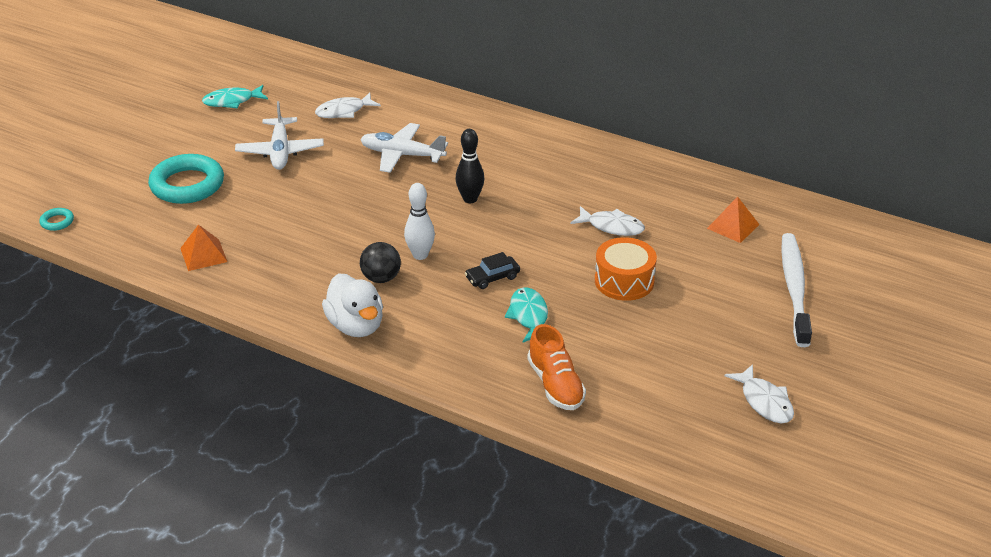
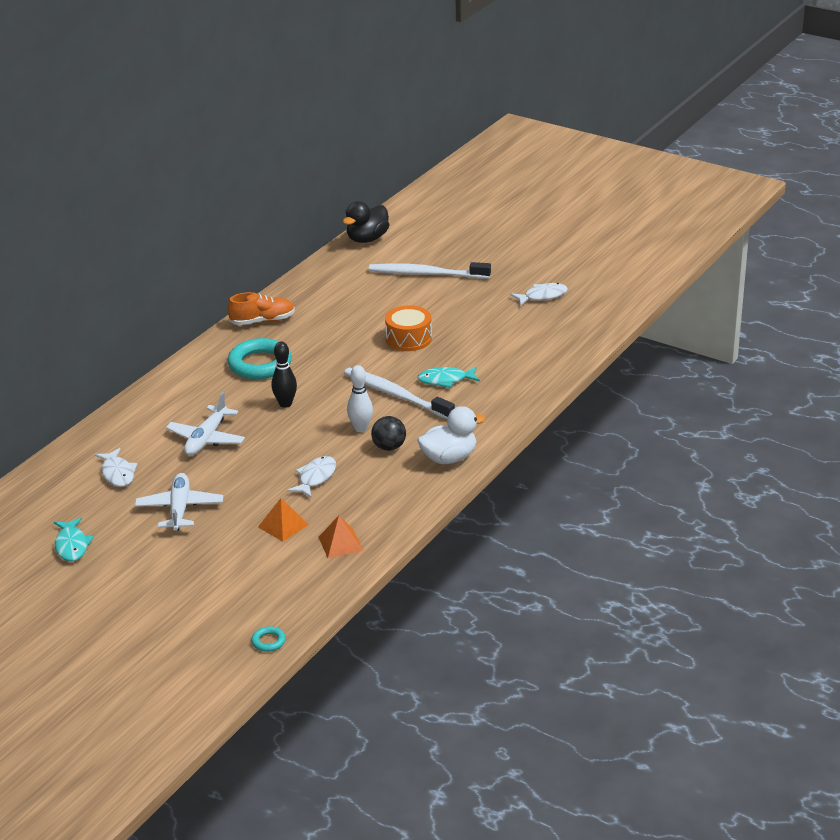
camera: 85 degrees left, 5 degrees down
(187, 185) = (223, 563): turquoise ring -> turquoise ring (260, 364)
(280, 151) = (179, 509): white plane -> white plane turned 90 degrees counterclockwise
(492, 277) = (396, 395): black car -> white toothbrush
(555, 385) = (523, 372): orange shoe -> orange shoe (262, 321)
(612, 226) = (339, 340): white fish -> white fish (315, 478)
(733, 226) = (348, 290): orange pyramid -> orange pyramid (283, 525)
(872, 233) = (367, 239): none -> black duck

